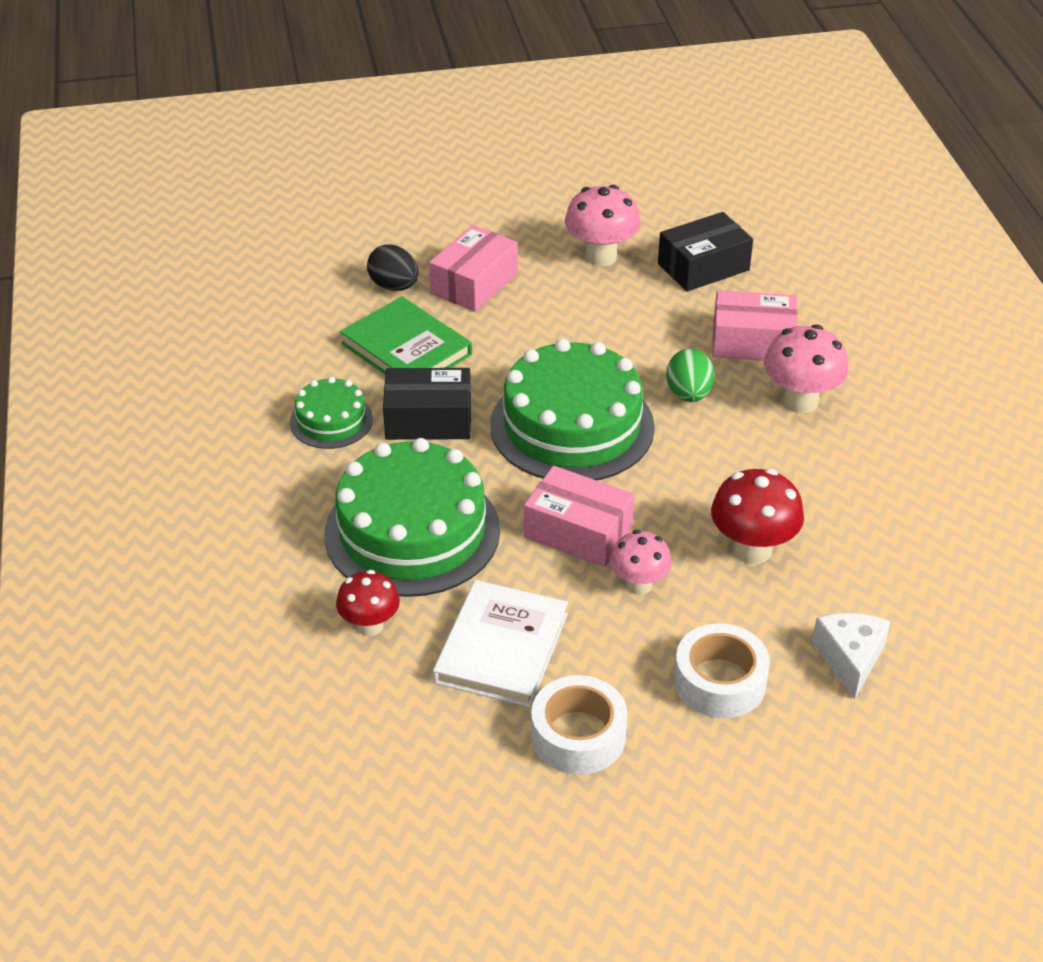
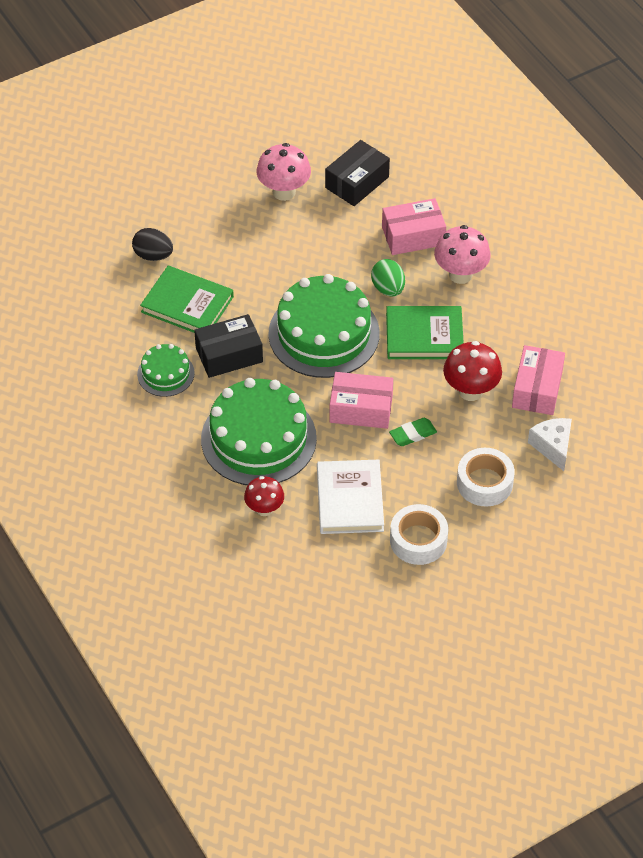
camera: 20 degrees left, 10 degrees up
(474, 283) = (207, 238): pink box -> pink box (537, 389)
(639, 585) = (413, 434): pink mushroom -> green eraser
(714, 463) = (424, 335): none -> green book

